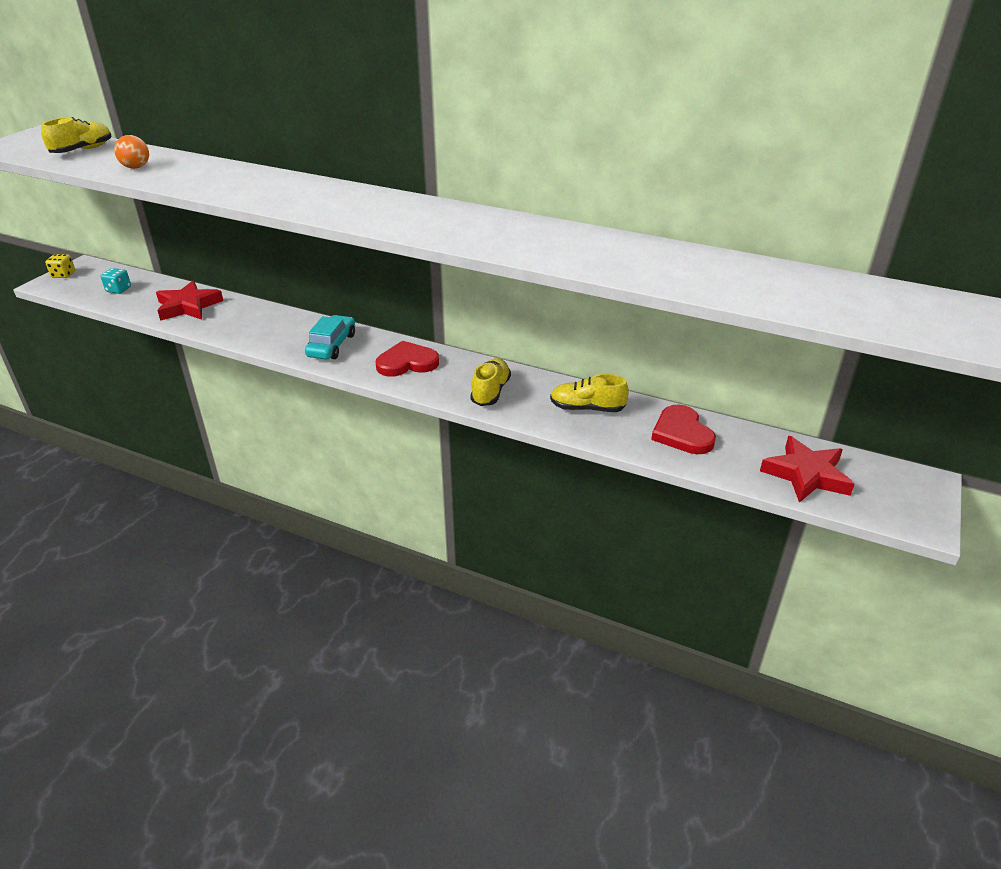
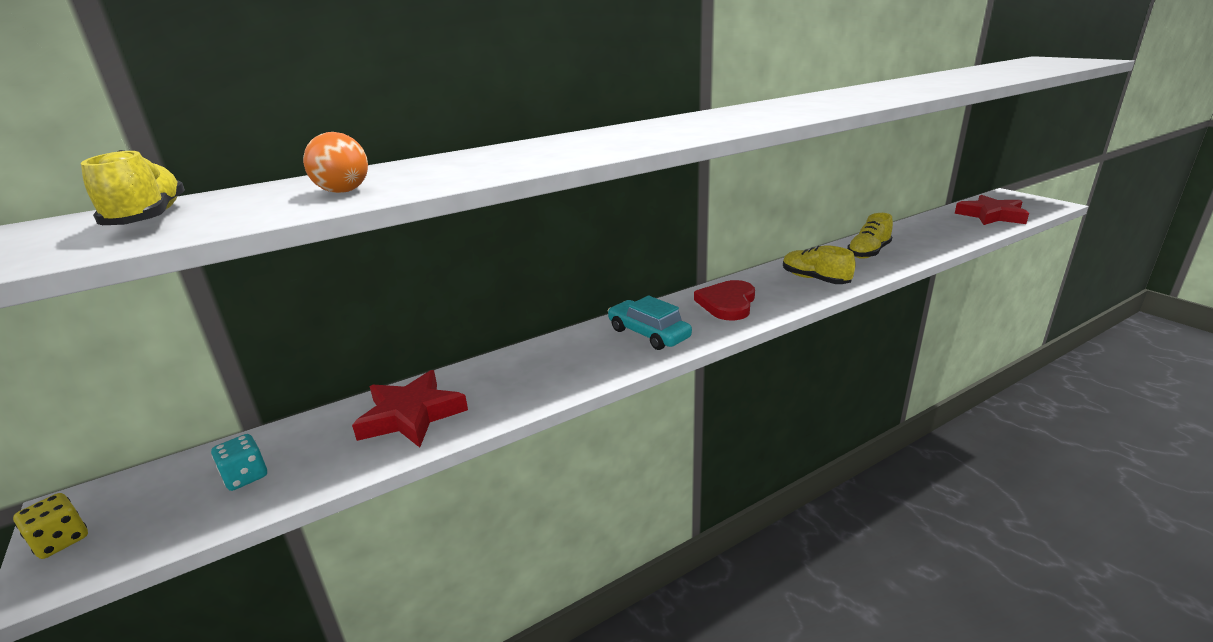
camera: 55 degrees left, 10 degrees down
(682, 433) = (923, 233): red heart -> none

